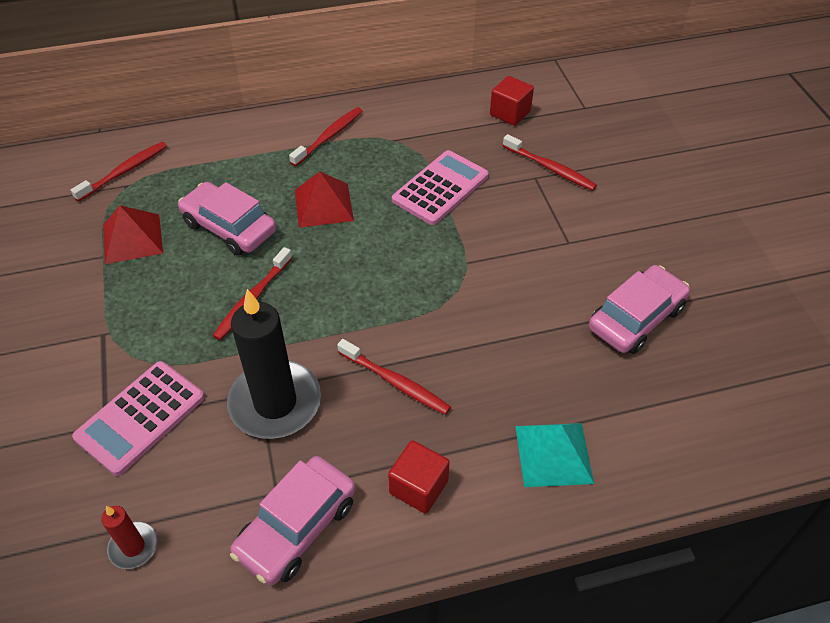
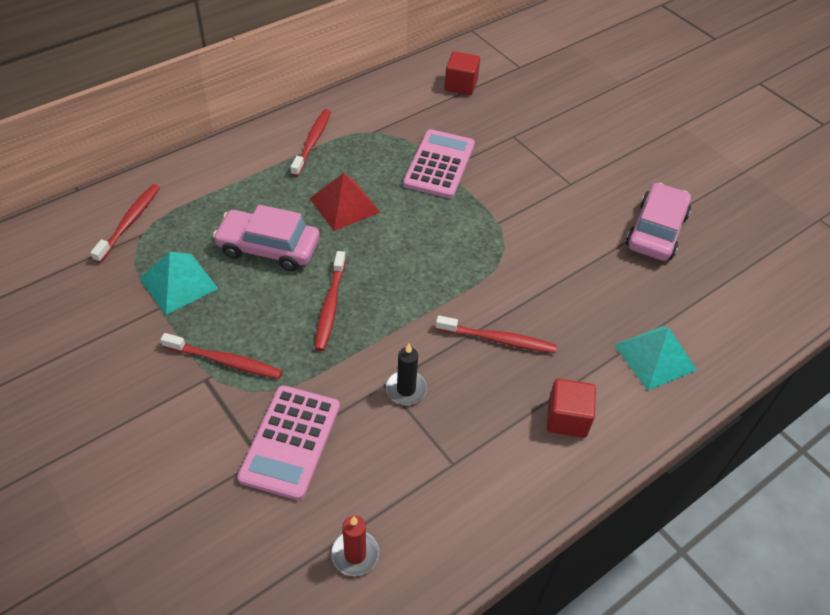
camera: 25 degrees left, 0 degrees up
(132, 238) = (179, 283): red pyramid -> turquoise pyramid
(275, 403) = (406, 389): black candle -> black candle, size x0.47
(297, 527) = (487, 486): pink car -> none
(550, 168) = (520, 125): red toothbrush -> red toothbrush (225, 361)

